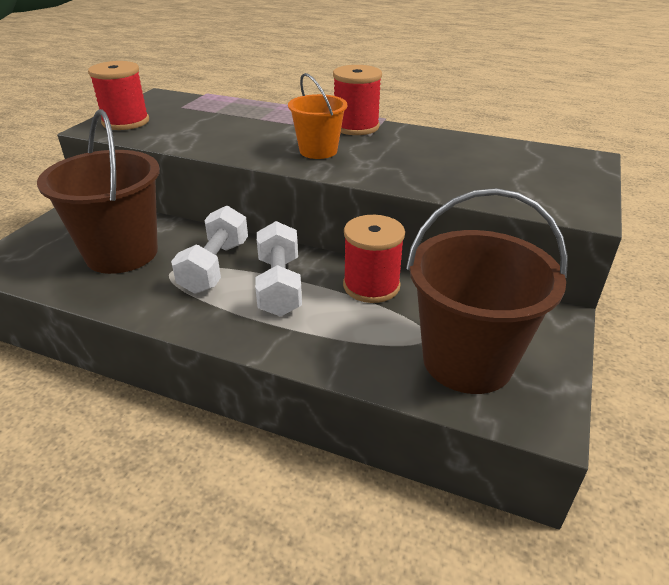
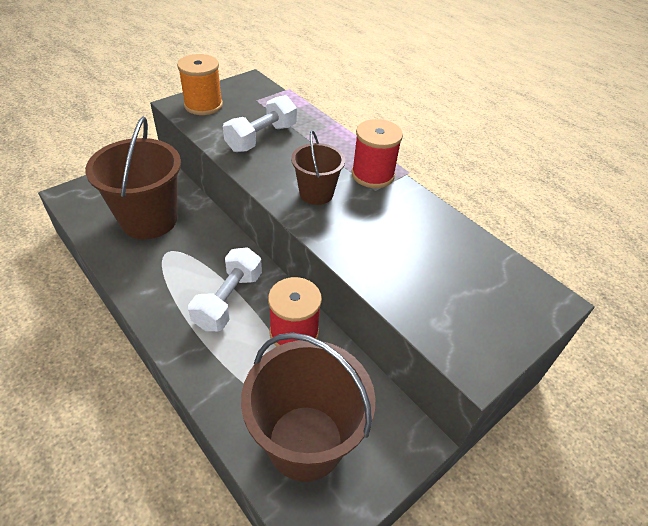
camera: 25 degrees right, 10 degrees up
(126, 122) = (203, 105): red spool -> orange spool
(215, 266) = (199, 260): white dumbbell -> white dumbbell (261, 138)
(318, 151) = (316, 193): orange bucket -> brown bucket

